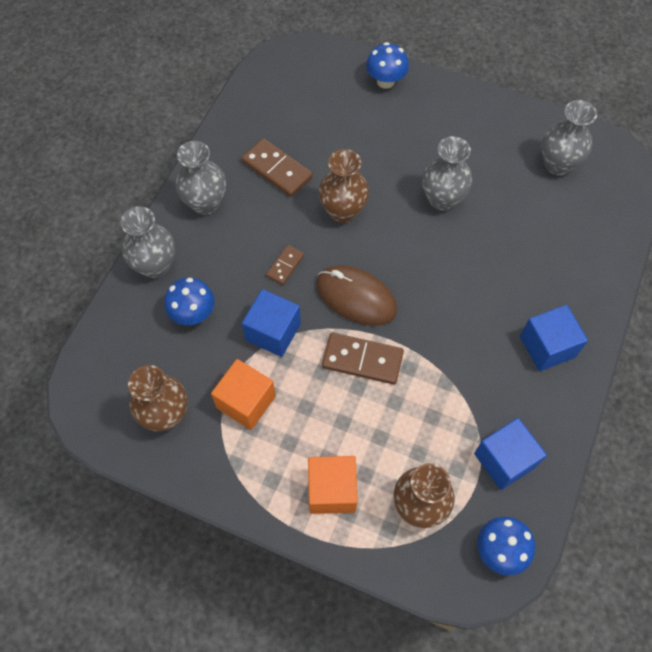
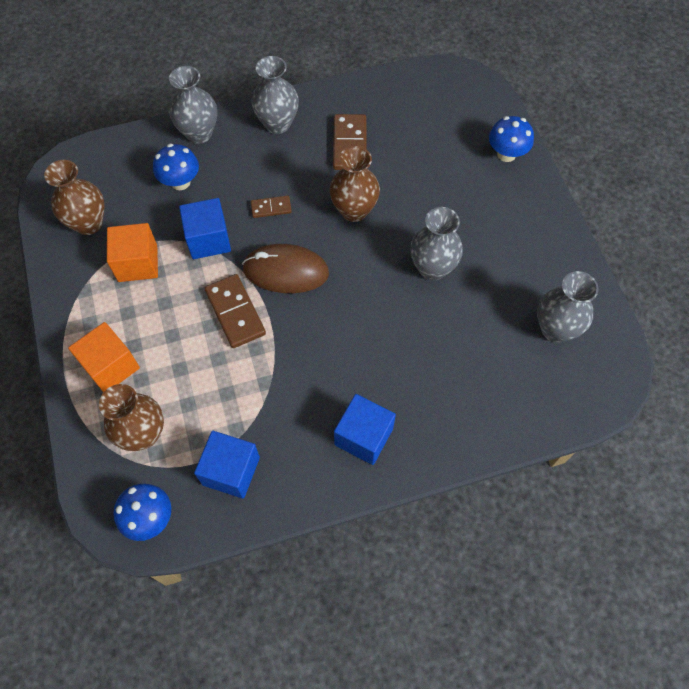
camera: 50 degrees right, 0 degrees up
(356, 297) = (286, 271): brown mouse -> brown mouse turned 75 degrees counterclockwise

